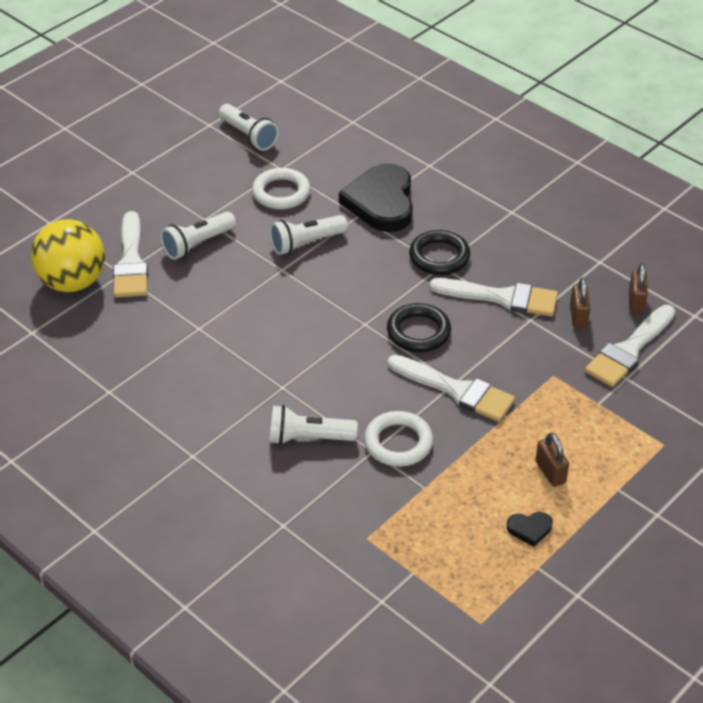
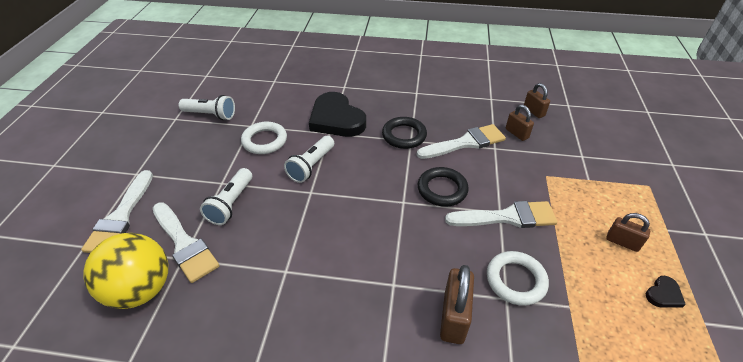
camera: 35 degrees left, 0 degrees up
(309, 438) = (453, 317): white flashlight -> brown padlock
(629, 350) = (563, 139): white brush -> white brush (121, 217)

